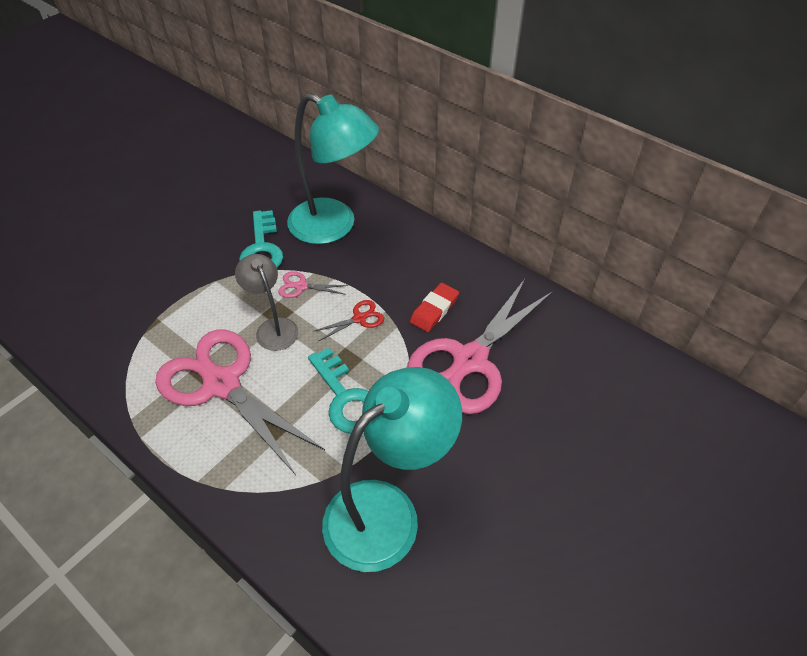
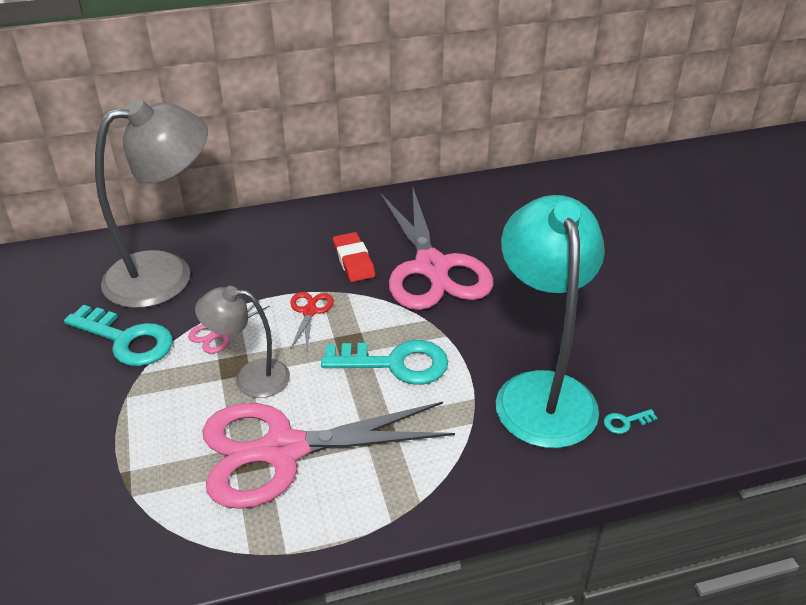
camera: 55 degrees left, 10 degrees down
(334, 226) = (166, 274): turquoise lamp -> grey lamp
(396, 593) = (625, 422): none -> turquoise key

